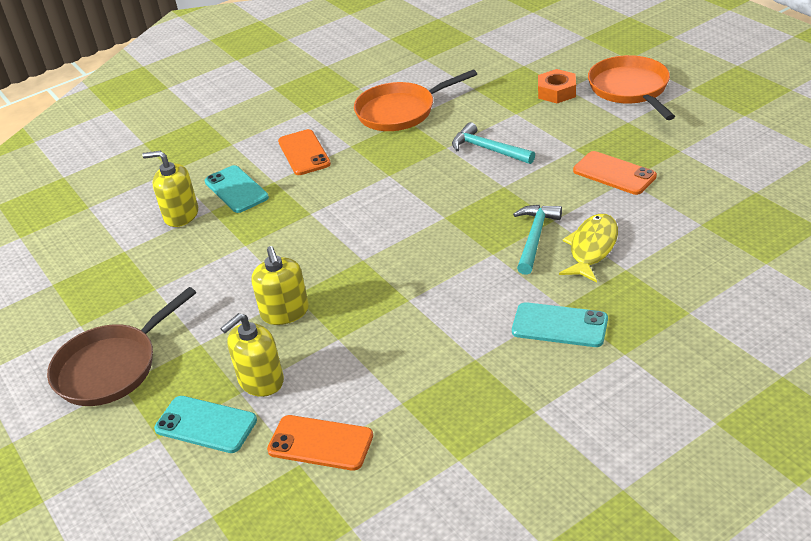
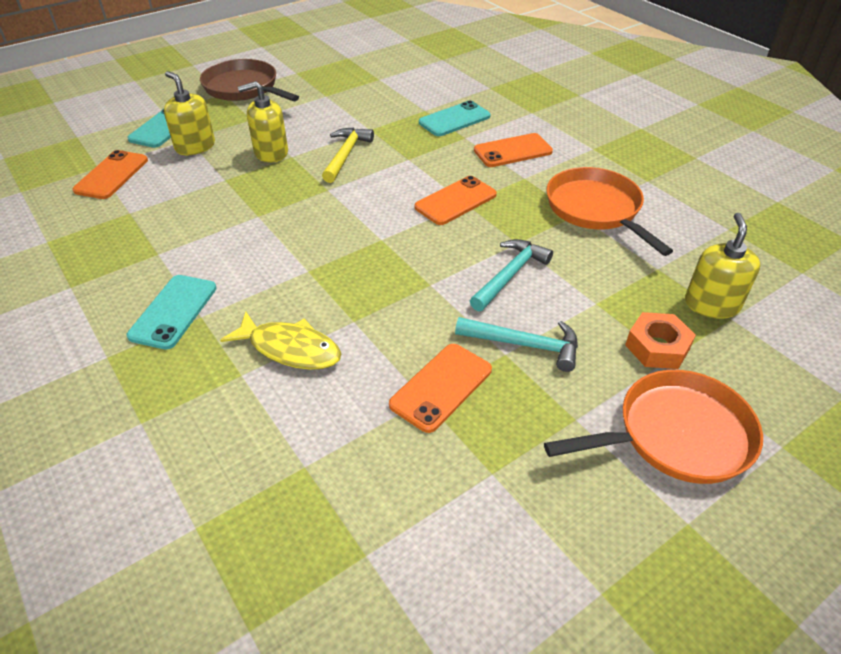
camera: 85 degrees right, 5 degrees up
(181, 215) = (421, 97): yellow soap dispenser -> yellow soap dispenser (711, 304)
(297, 255) = (345, 155): none -> yellow hammer
(386, 180) = (456, 201): none -> orange phone
(535, 237) = (325, 303): turquoise hammer -> turquoise hammer (524, 345)

